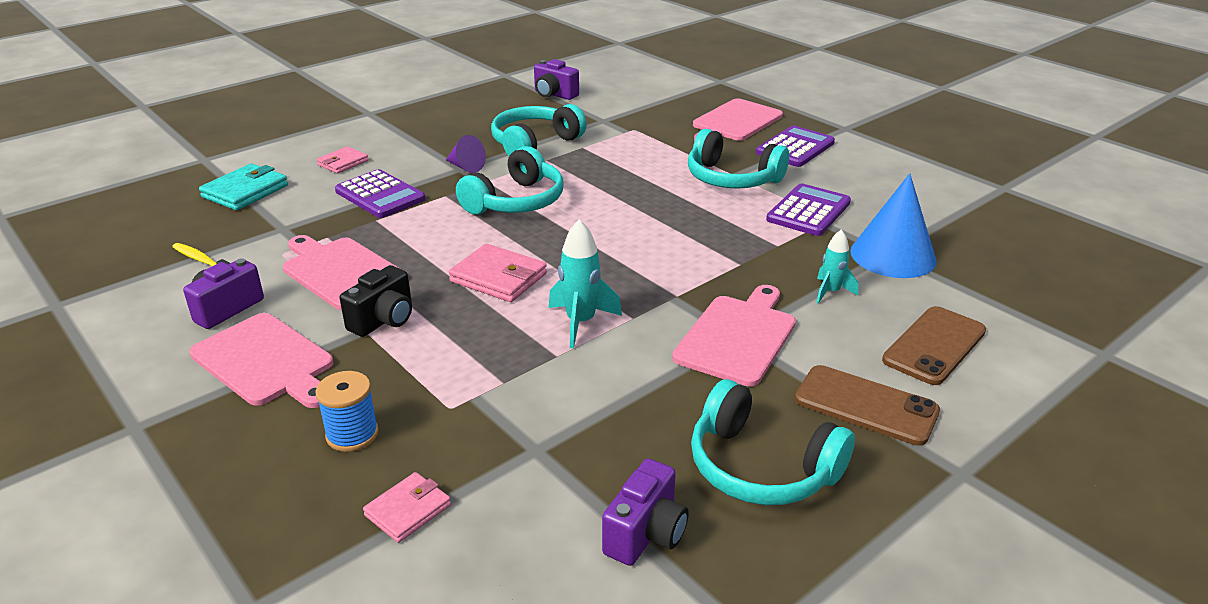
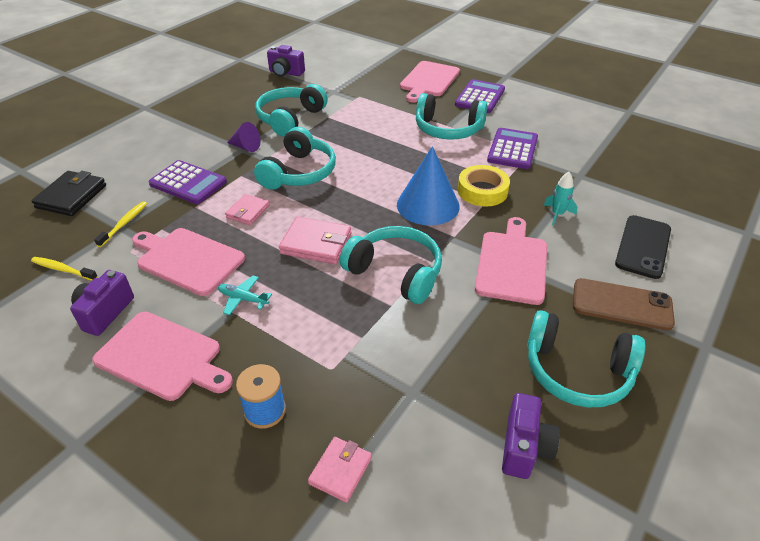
camera: 15 degrees left, 10 degrees up
(245, 191) = (71, 196): turquoise wallet -> black wallet
(288, 226) = (124, 224): none -> yellow toothbrush
(343, 163) = (143, 157): pink wallet -> pink wallet (248, 212)
(384, 320) = (243, 299): black camera -> turquoise plane
(580, 322) = (395, 272): turquoise rocket -> turquoise headphones
(741, 252) = (482, 191): none -> yellow tape
(893, 255) = (584, 177): blue cone -> blue cone (428, 205)
(934, 346) = (643, 246): brown phone -> black phone

